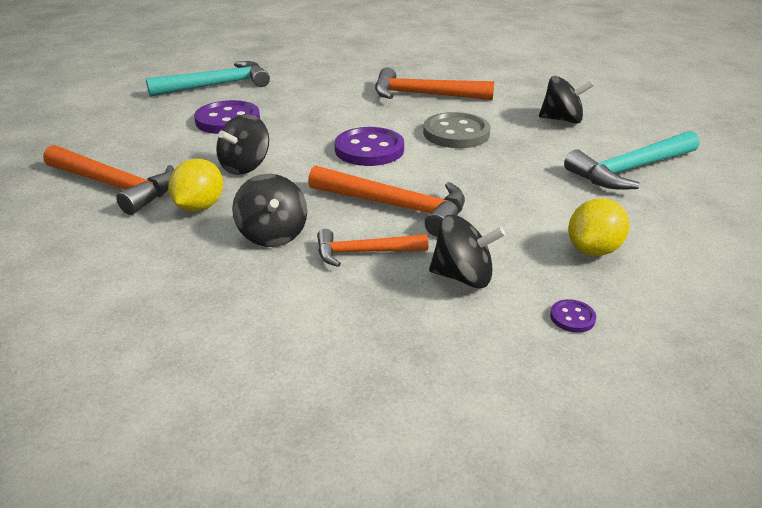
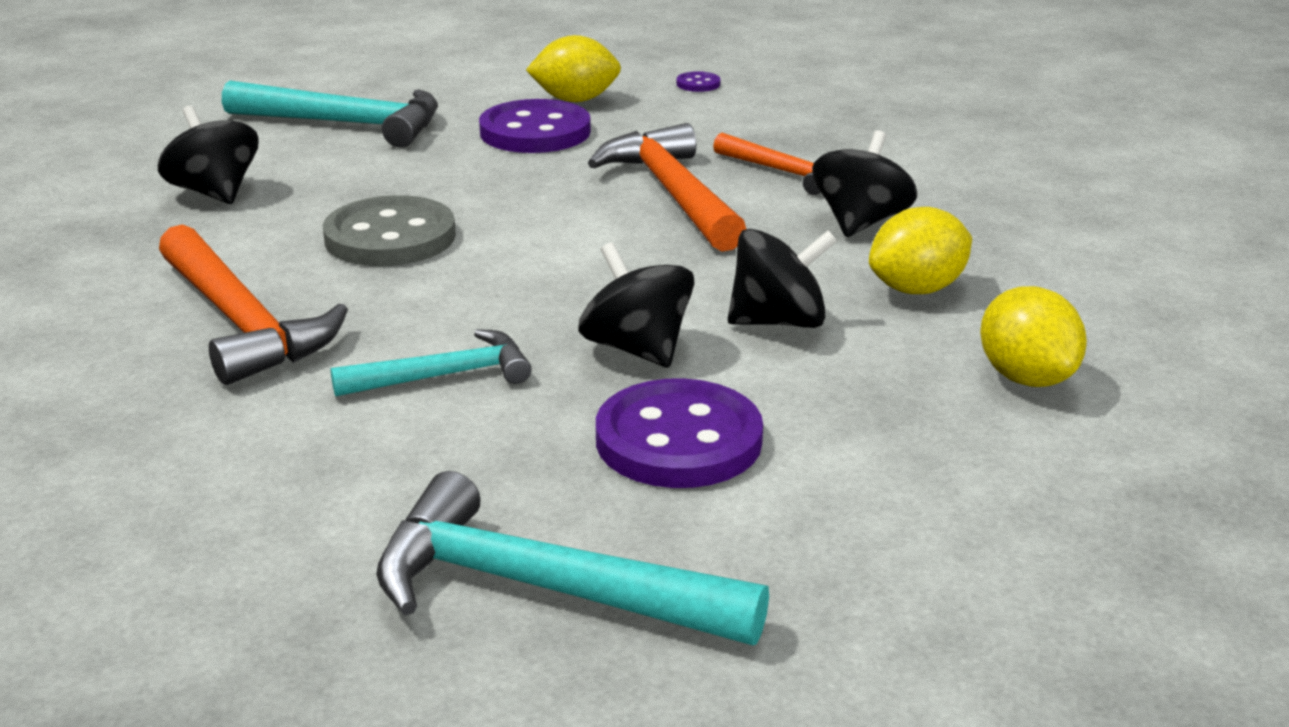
camera: 135 degrees left, 5 degrees down
(114, 186) = (1026, 378): orange hammer -> yellow lemon
(331, 107) = (444, 376): none -> turquoise hammer
(369, 149) = (557, 268): purple button -> purple button (535, 132)
(463, 277) = (728, 127): black spinning top -> black spinning top (637, 349)

